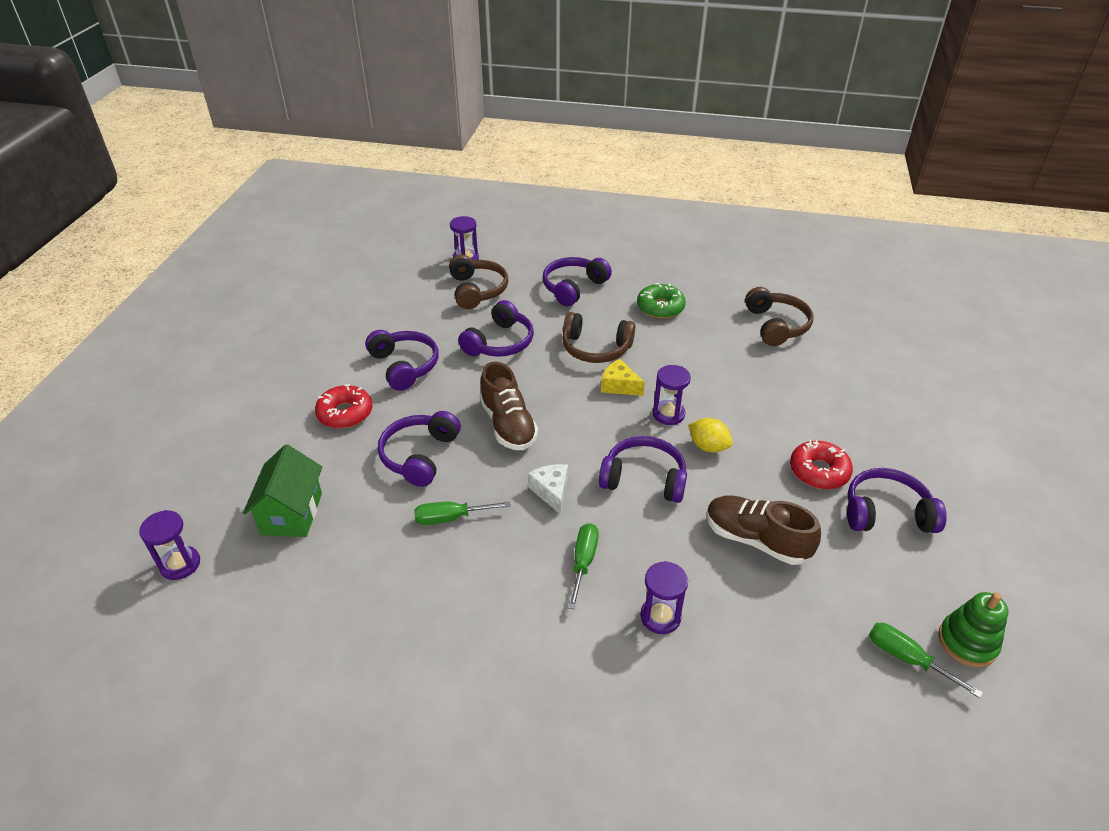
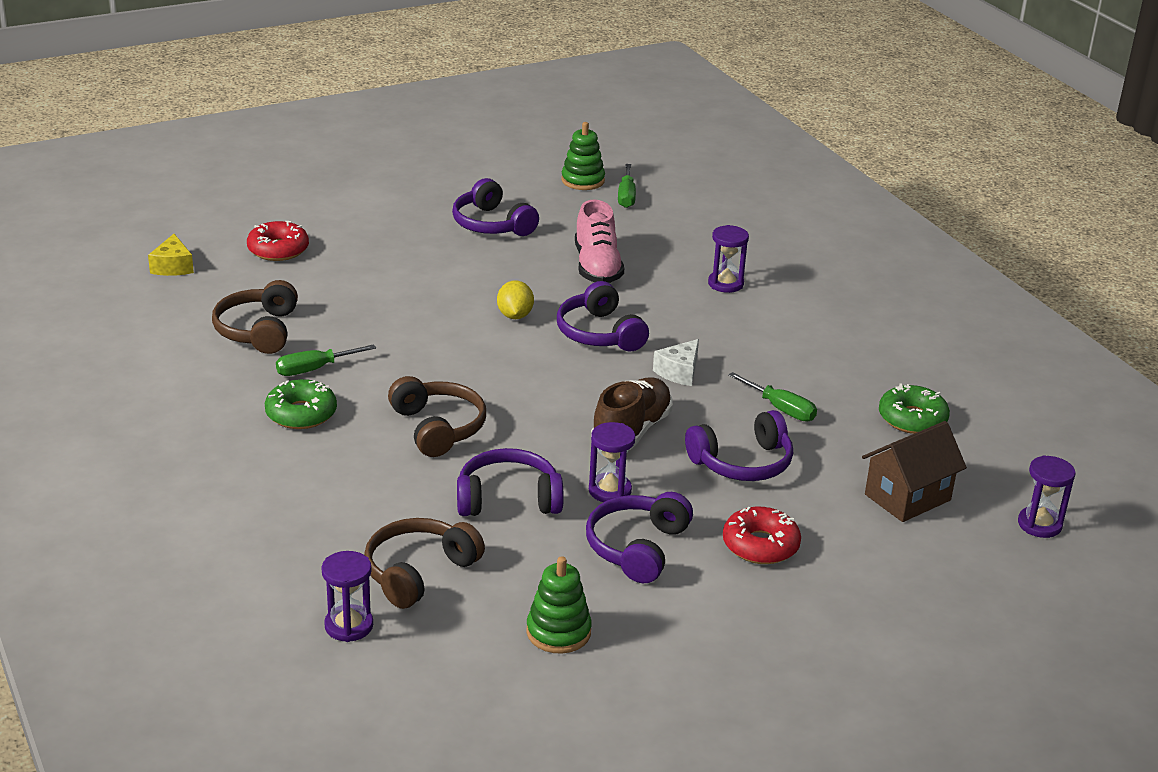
camera: 130 degrees left, 10 degrees down
(292, 513) = (907, 497): green house -> brown house
(354, 591) = (912, 419): none -> green donut
(383, 310) = (558, 632): none -> green stacking toy
(573, 287) = (324, 494): purple headphones -> none
(583, 562) = (726, 330): green screwdriver -> green screwdriver (314, 369)
(619, 386) = (486, 390): yellow cheese -> yellow cheese (173, 266)
(668, 414) = (495, 348): purple hourglass -> purple hourglass (610, 490)
(756, 540) = (597, 267): brown shoe -> pink shoe
(776, 325) = (258, 331): brown headphones -> brown headphones turned 45 degrees counterclockwise
(819, 471) = (478, 259): red donut -> red donut (278, 250)

